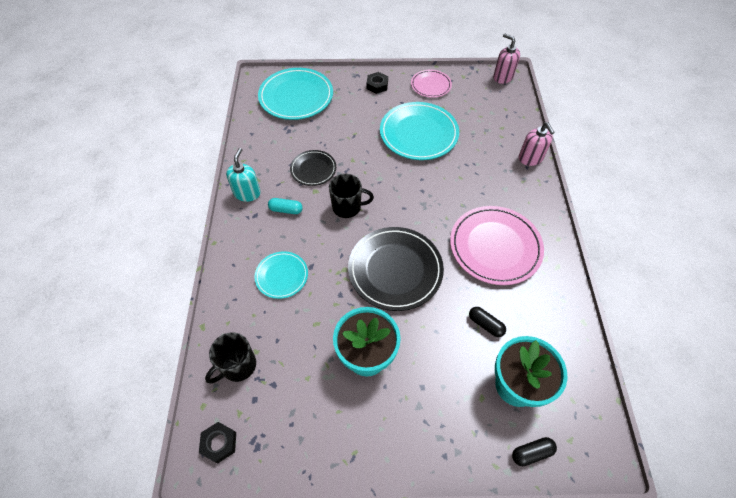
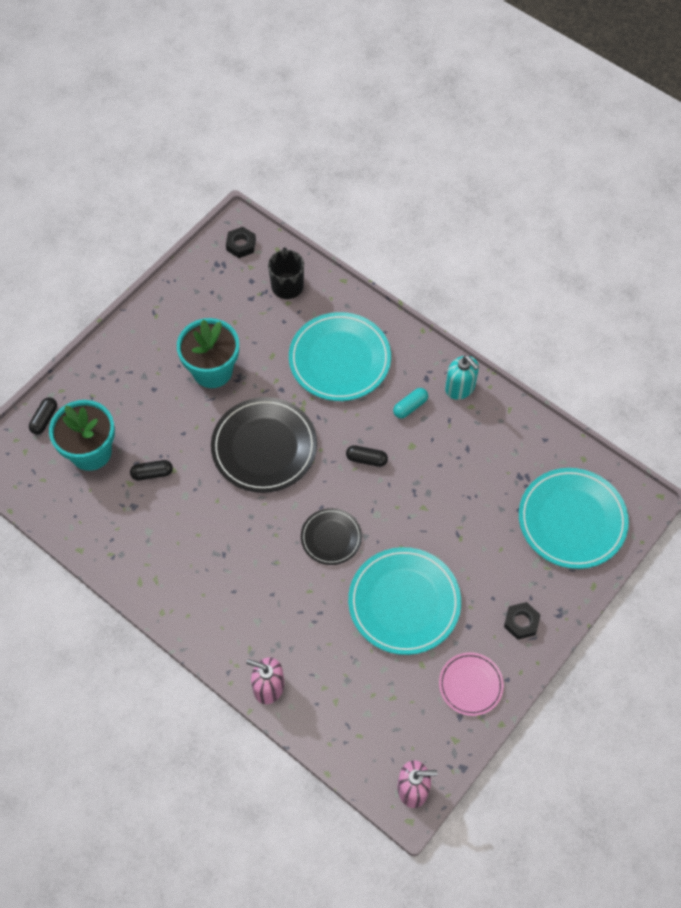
camera: 130 degrees right, 5 degrees up
(281, 276) = (339, 359): turquoise plate -> turquoise plate, size x1.80
(313, 169) = (442, 463): black plate -> black plate (331, 538)
(347, 207) = (366, 459): black mug -> black capsule
(495, 247) = (207, 548): pink plate -> none

